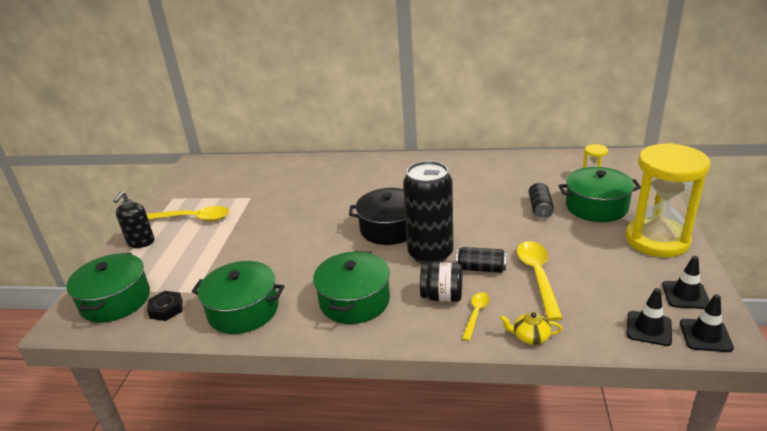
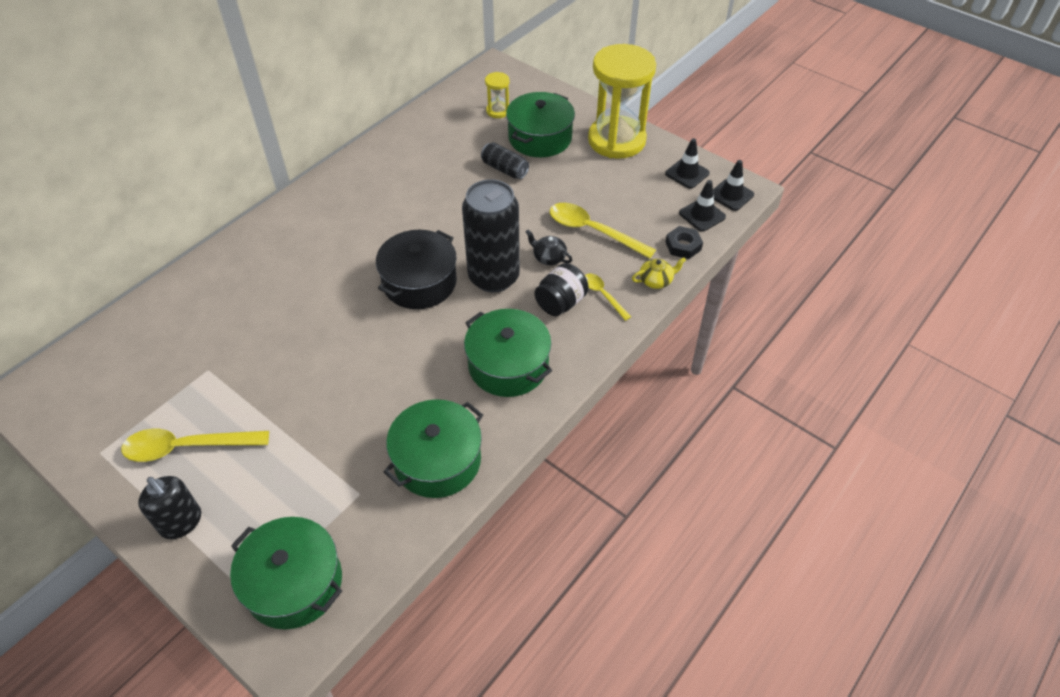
camera: 60 degrees left, 20 degrees up
(166, 309) = (366, 532): black nut -> black nut (683, 246)
(192, 218) = (187, 447): yellow spoon -> yellow spoon turned 135 degrees counterclockwise
(481, 268) = (548, 257): black can -> black teapot
(530, 337) = (656, 280): yellow teapot -> yellow teapot turned 150 degrees counterclockwise

